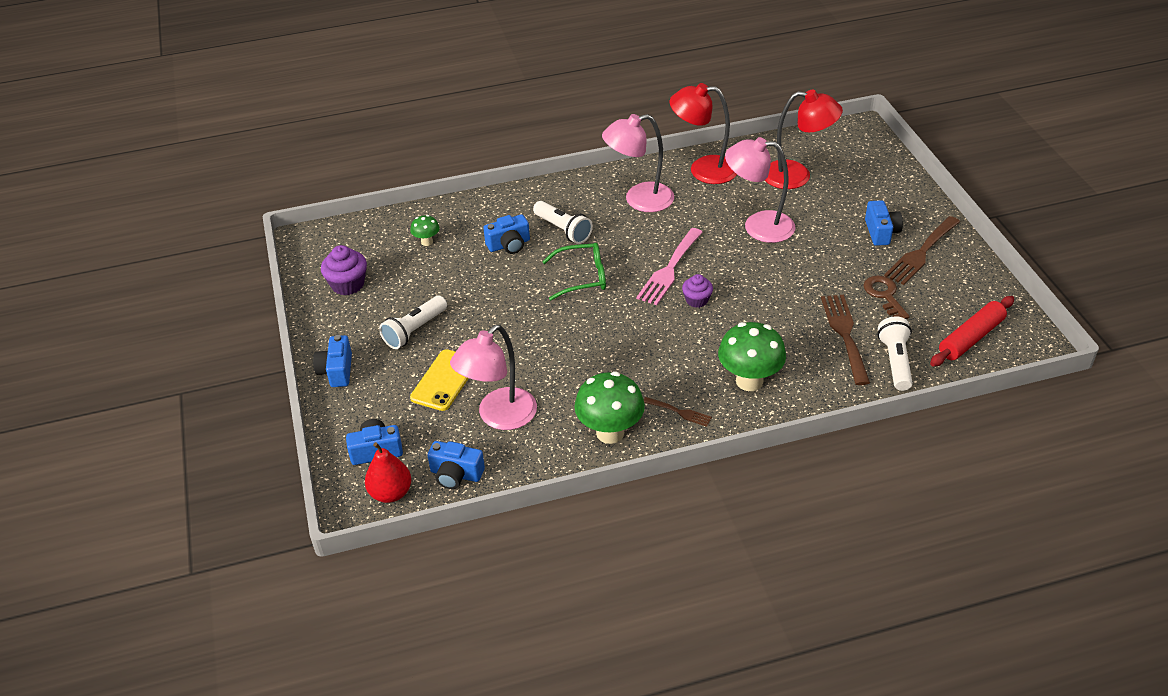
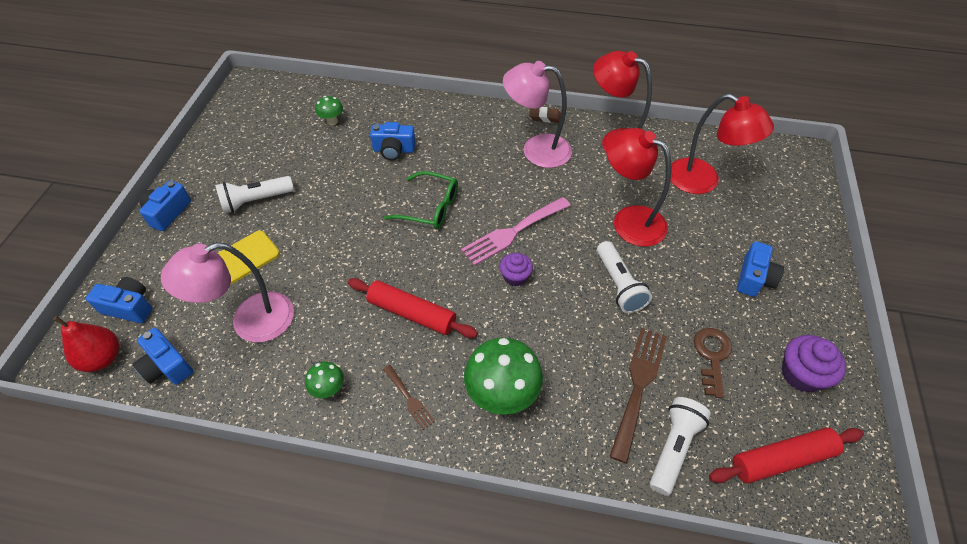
camera: 25 degrees right, 10 degrees up
(348, 284) = (243, 136): purple cupcake -> purple cupcake (801, 374)
(563, 230) = (449, 154): white flashlight -> white flashlight (619, 285)
(610, 433) = (329, 389): green mushroom -> green mushroom, size x0.50
(626, 171) = (545, 117): none -> brown eraser
(633, 357) = (412, 313): none -> red rolling pin
(758, 226) = (629, 220): pink lamp -> red lamp
(921, 253) = (784, 322): brown fork -> none

